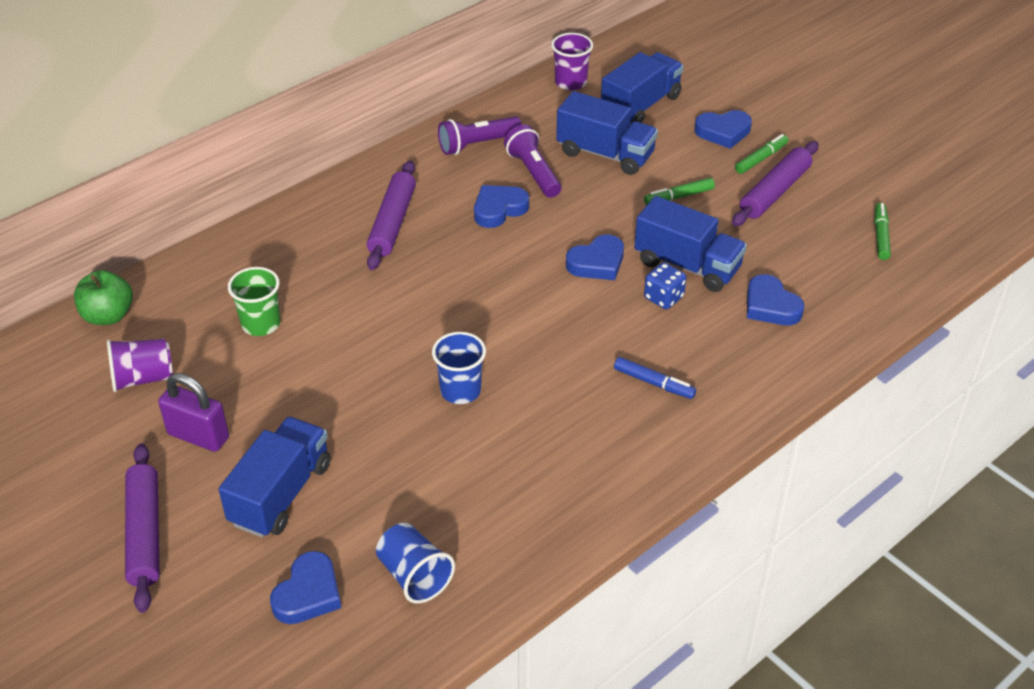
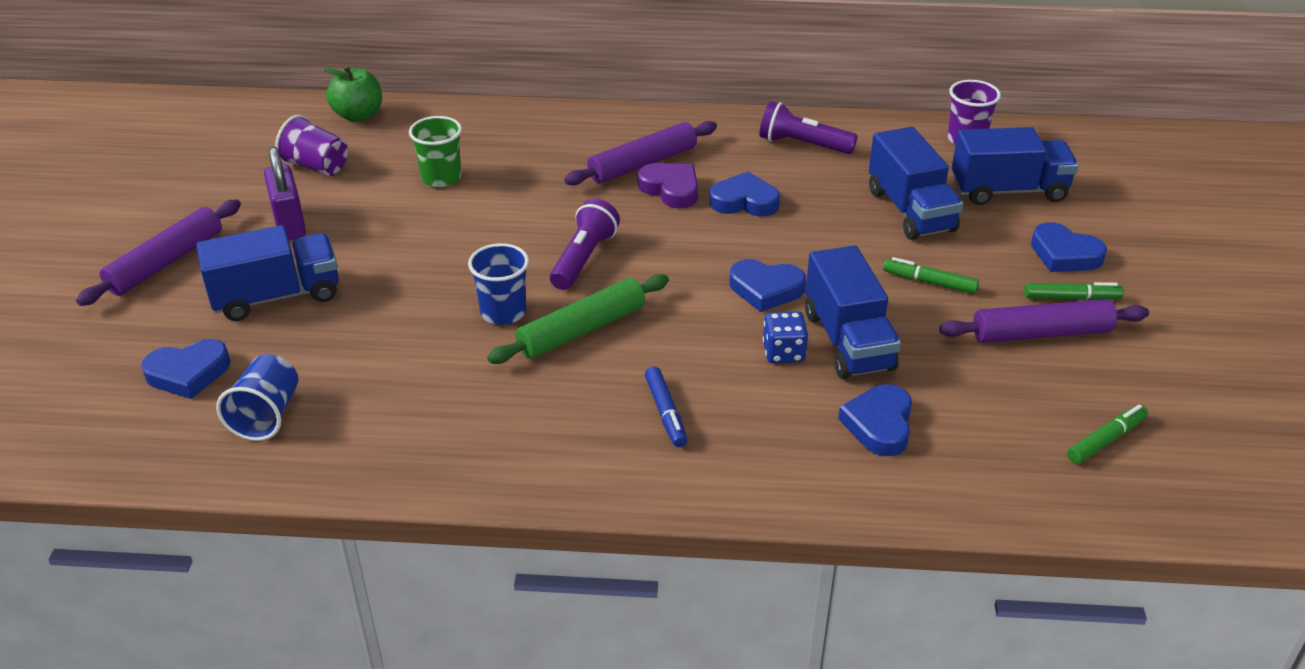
camera: 45 degrees right, 5 degrees down
(439, 230) = (671, 189): none -> purple heart
(528, 367) = (582, 330): none -> green rolling pin
(533, 172) = (819, 190): purple flashlight -> purple flashlight (583, 258)

